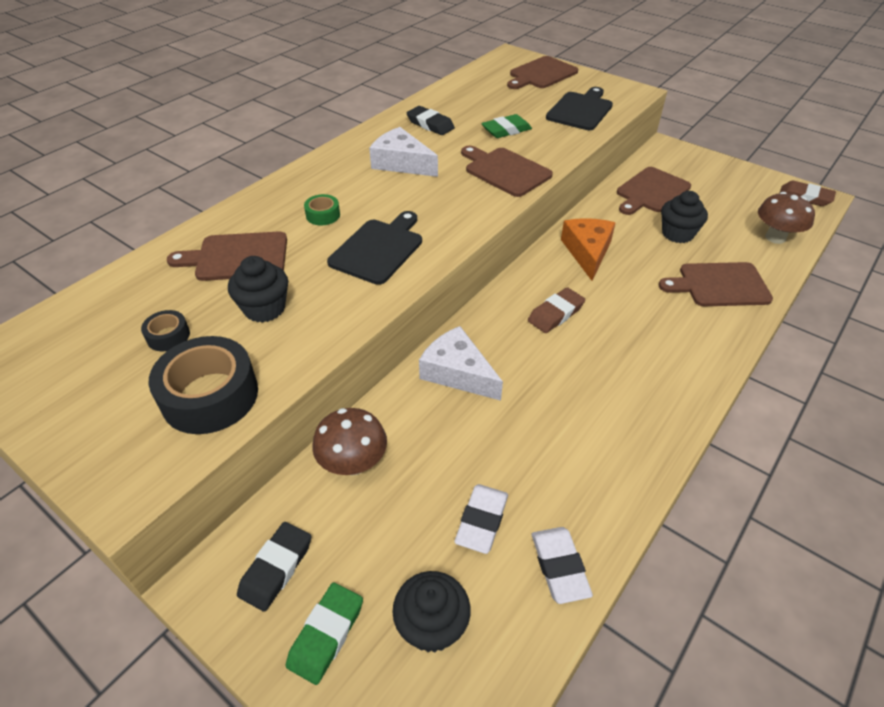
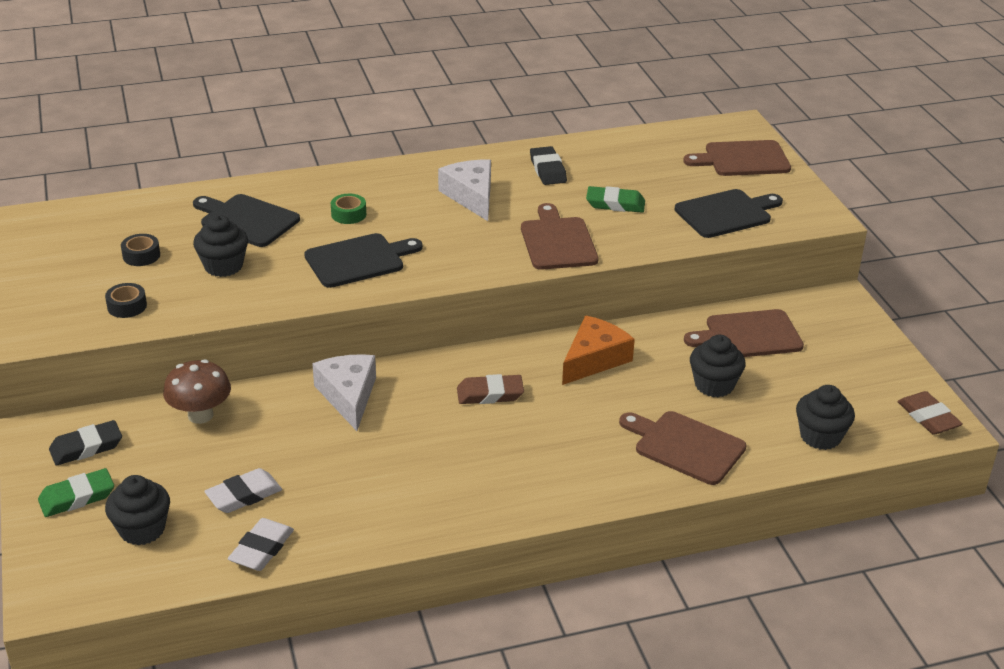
camera: 35 degrees right, 10 degrees down
(210, 396) = (127, 306): black tape -> black tape, size x0.48
(237, 257) = (246, 220): brown cutting board -> black cutting board
(775, 237) = (820, 436): brown mushroom -> black cupcake

